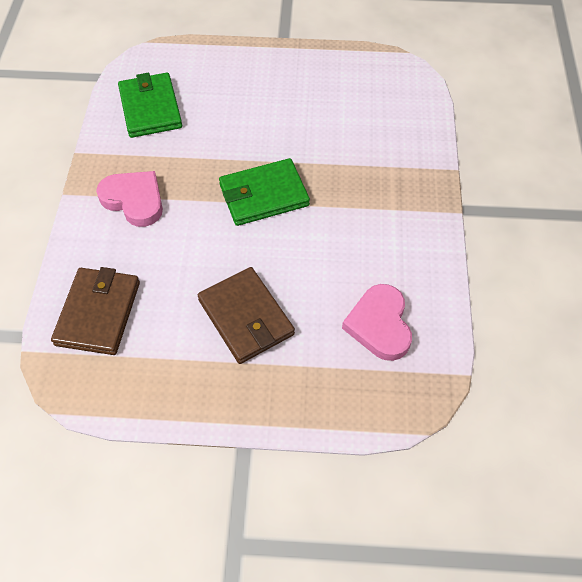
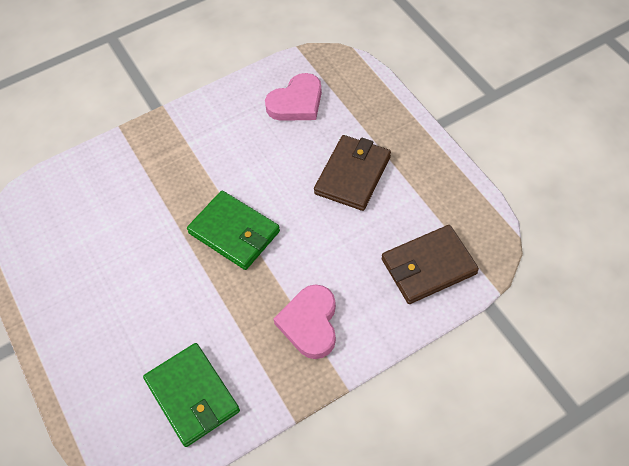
camera: 120 degrees left, 0 degrees up
(150, 108) = (192, 396): green wallet -> green wallet turned 75 degrees counterclockwise

